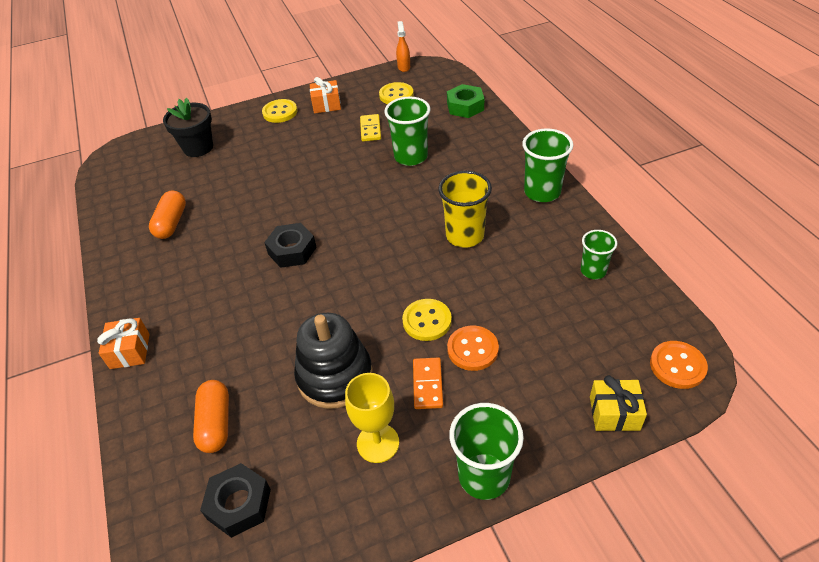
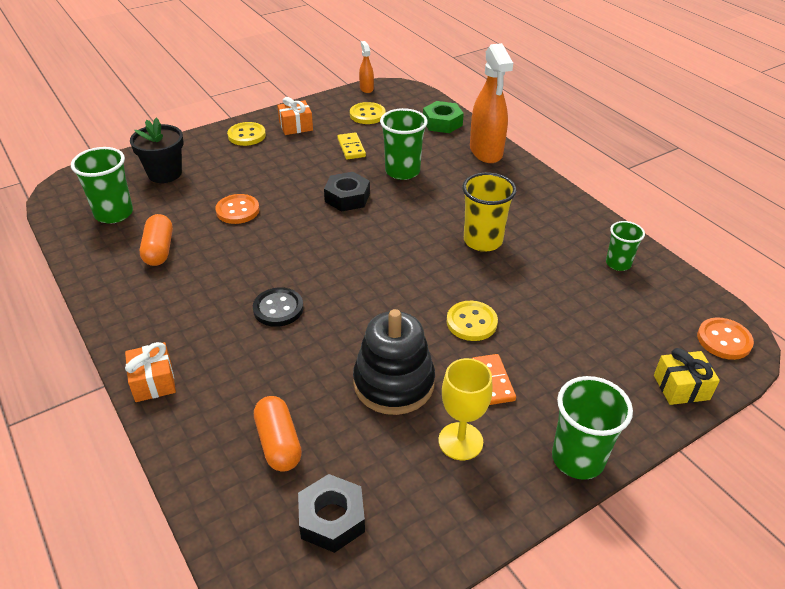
camera: 15 degrees left, 5 degrees down
(255, 290) = (278, 308): none -> black button
(292, 250) = (306, 267): black nut -> black nut (347, 197)
(472, 349) = (526, 344): orange button -> orange button (238, 210)
(498, 140) = (486, 152): none -> orange spray bottle
(542, 192) = (545, 197): green cup -> green cup (114, 213)

